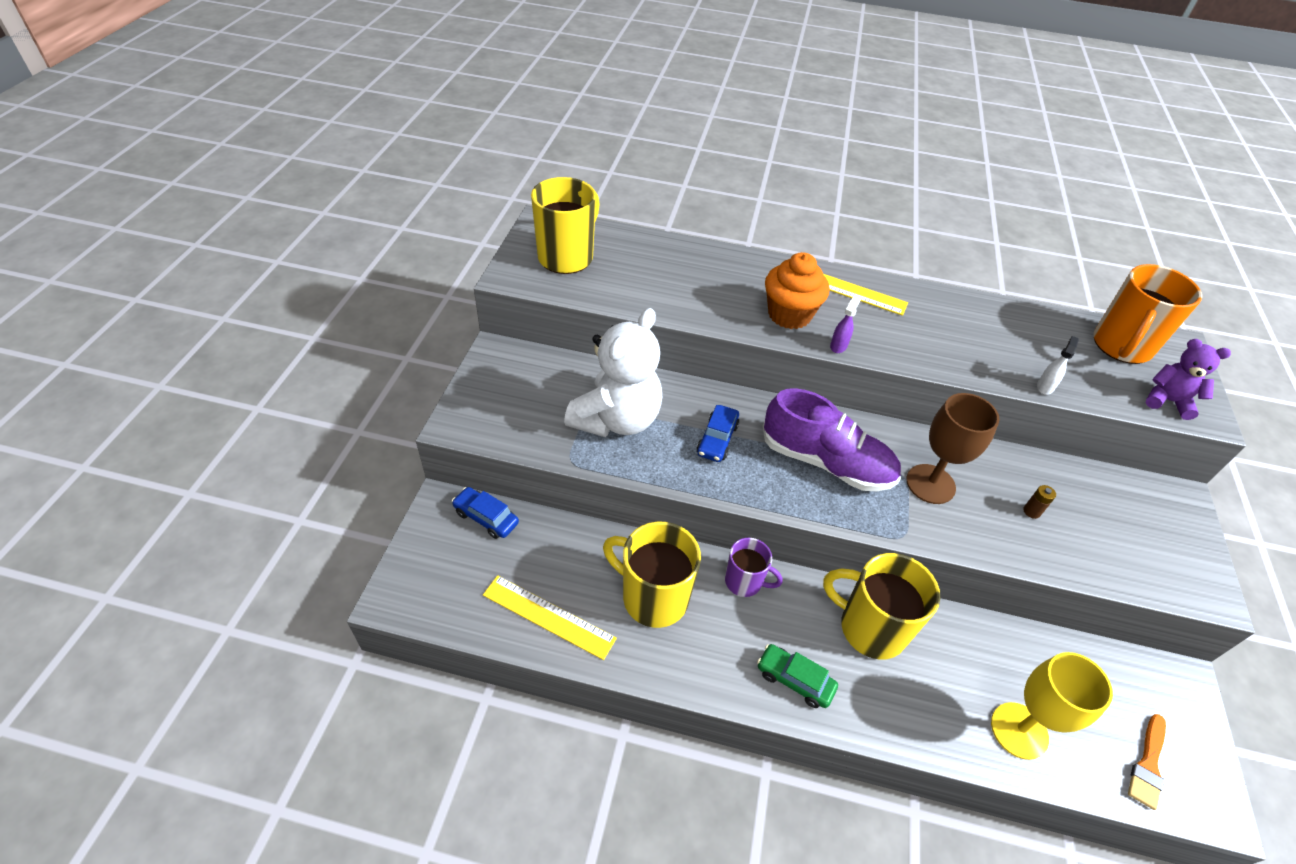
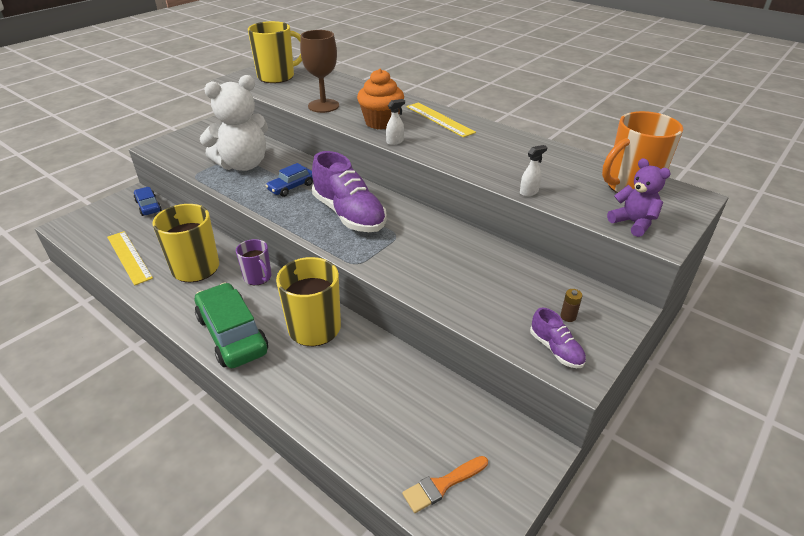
camera: 30 degrees right, 10 degrees down
(794, 680) = (232, 334): green car -> green car, size x1.83
(838, 346) = (395, 142): purple spray bottle -> white spray bottle
(930, 484) = (411, 244): brown goblet -> brown goblet (323, 106)
(1019, 730) = (358, 421): yellow goblet -> none
(1031, 511) = (473, 279): brown battery -> brown battery (568, 316)
(1173, 575) = (556, 349): none -> purple shoe

